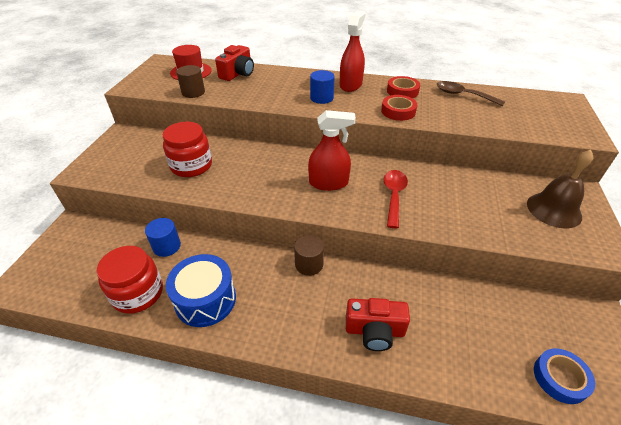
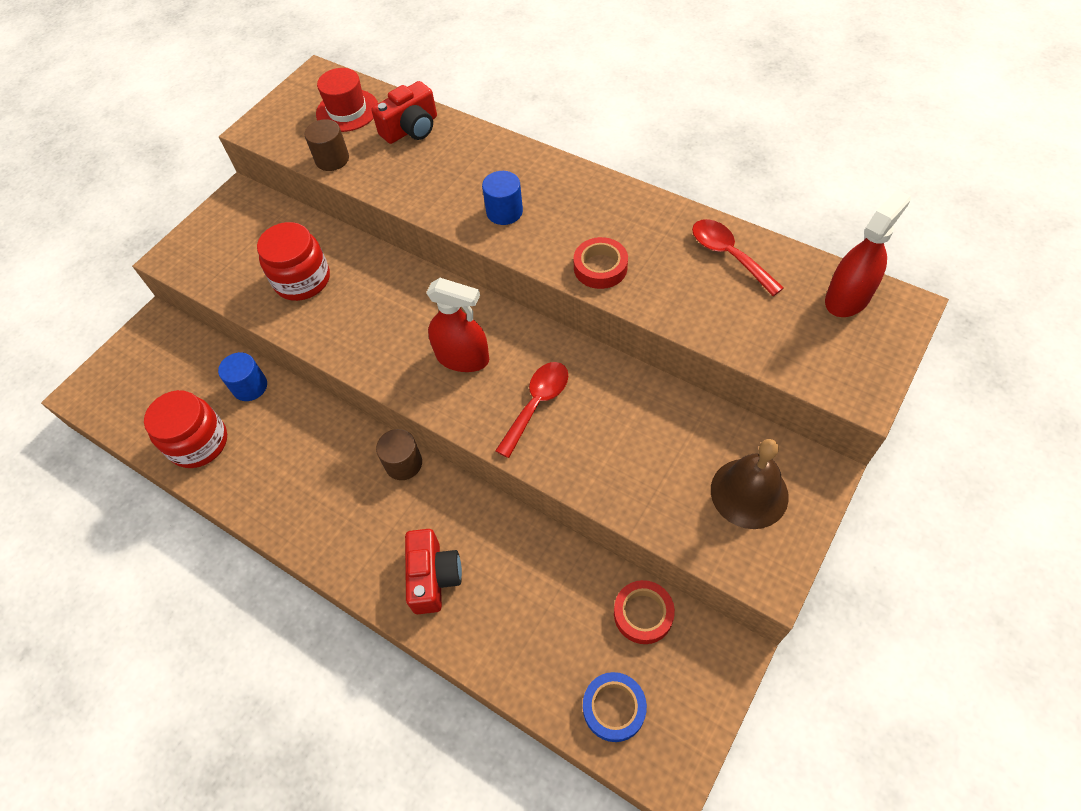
camera: 25 degrees right, 15 degrees up
(205, 300) = (266, 474): blue drum -> none
(350, 85) = (565, 191): red spray bottle -> red spray bottle (847, 298)
(374, 331) = (433, 577): red camera -> red camera turned 120 degrees counterclockwise
(402, 91) = (636, 224): red tape -> red tape (643, 614)
(463, 95) = (728, 255): brown spoon -> red spoon

